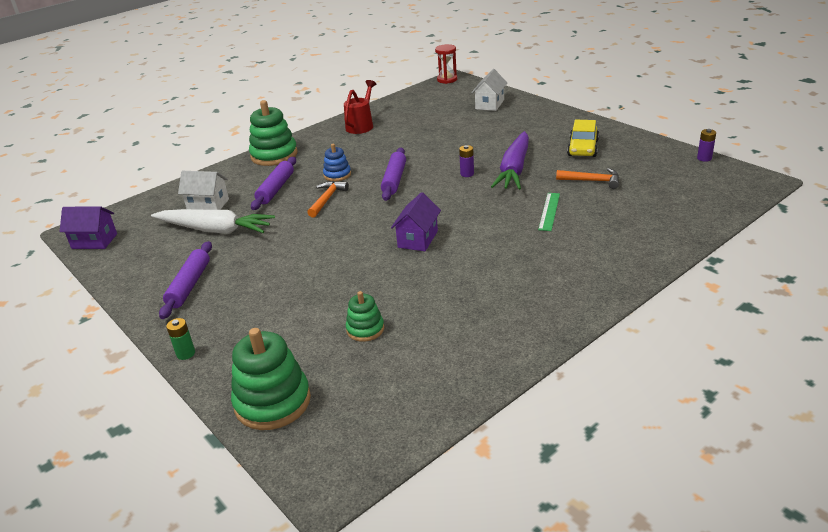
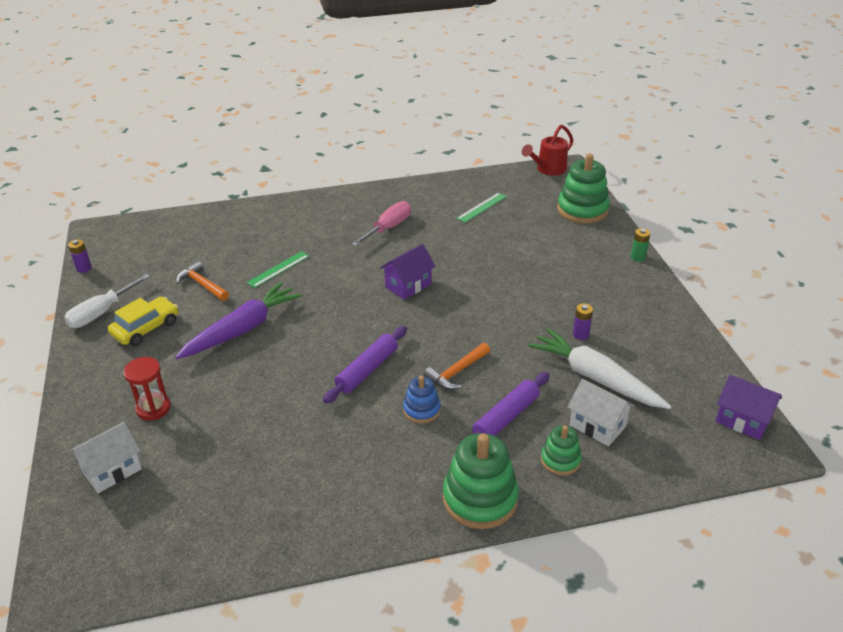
camera: 155 degrees left, 5 degrees up
(189, 285) = (630, 316): purple rolling pin -> none
(361, 125) = (317, 515): red watering can -> red watering can (548, 169)
(365, 329) = (501, 230): green stacking toy -> green stacking toy (560, 460)
(411, 353) = (481, 207): none -> green ruler
(447, 79) = (67, 598): red hourglass -> red hourglass (153, 408)
(467, 174) = (290, 344): purple battery -> purple battery (580, 334)
(495, 284) = (388, 228): none -> pink screwdriver
(630, 144) = (101, 313): none -> white screwdriver

